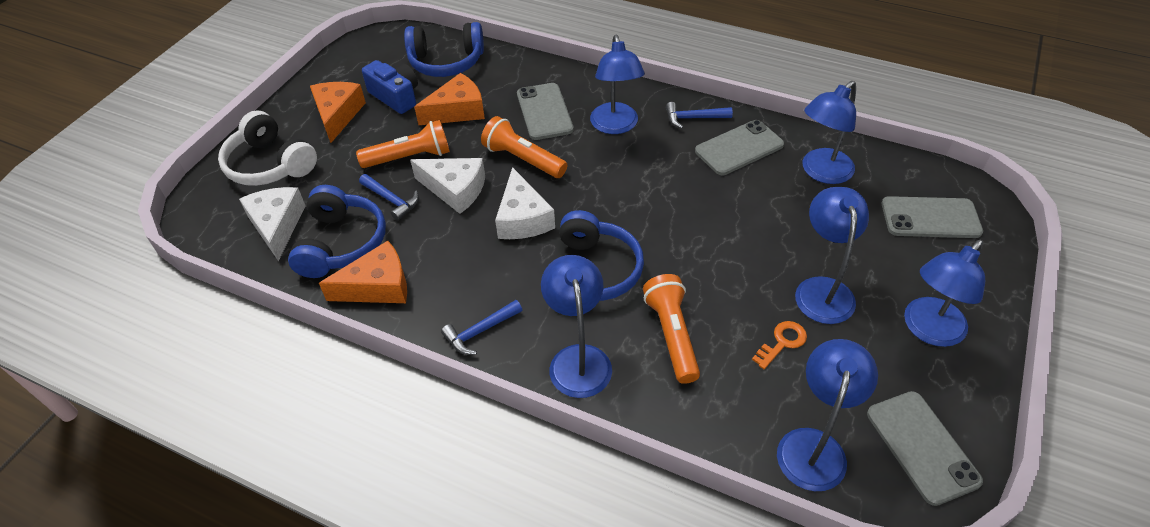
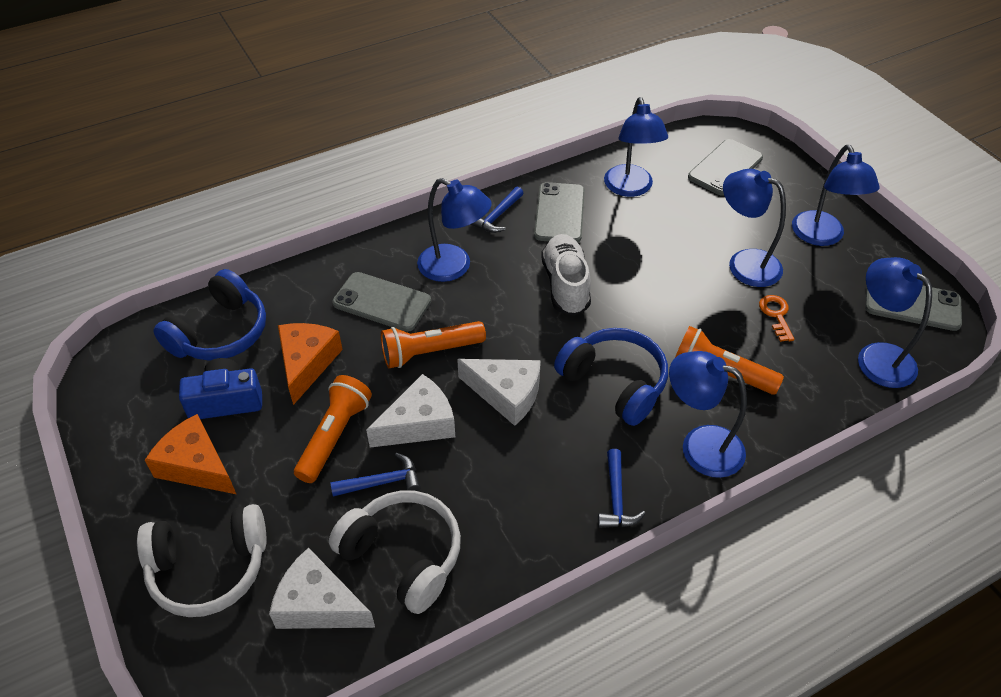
camera: 55 degrees left, 0 degrees up
(341, 243) = (403, 556): blue headphones -> white headphones
(378, 286) = (492, 552): orange cheese -> none
(665, 192) = (565, 285): none -> white shoe

